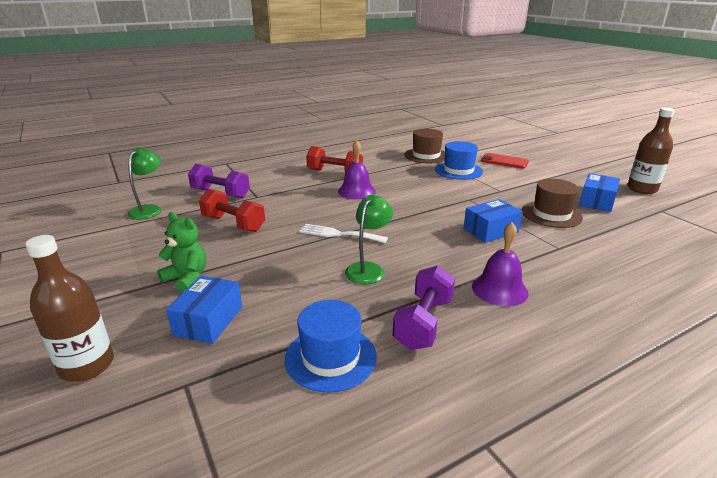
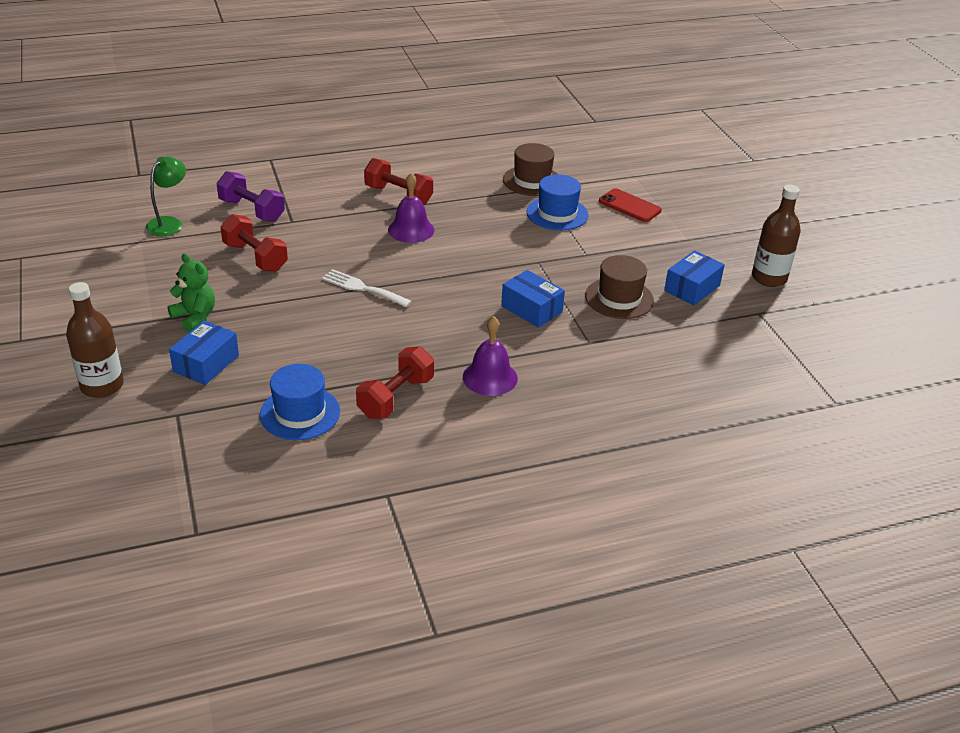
camera: 10 degrees right, 10 degrees up
(368, 269) = (373, 335): green lamp -> none
(423, 323) = (396, 397): purple dumbbell -> red dumbbell
(490, 230) = (531, 309): blue box -> blue box turned 60 degrees clockwise

